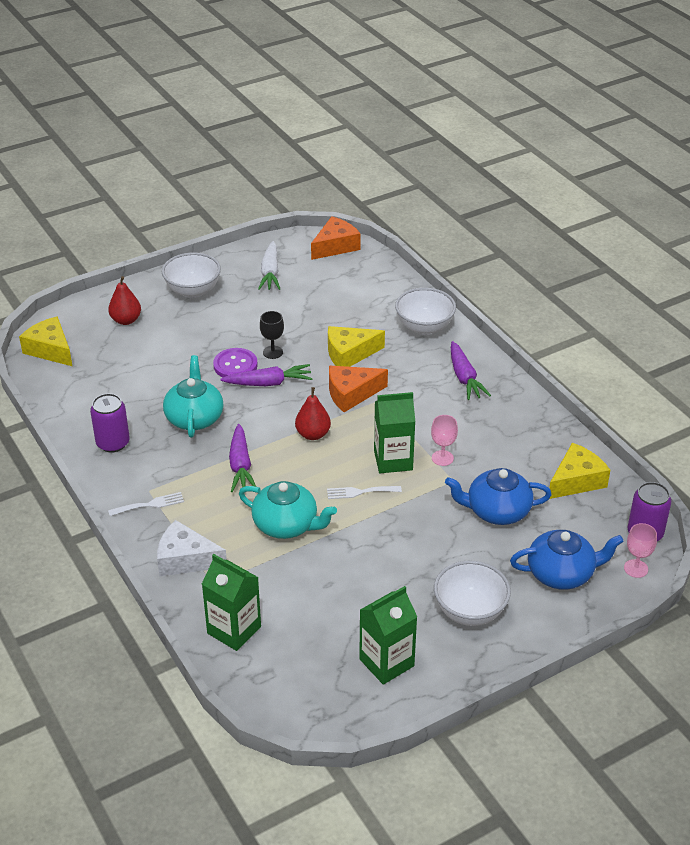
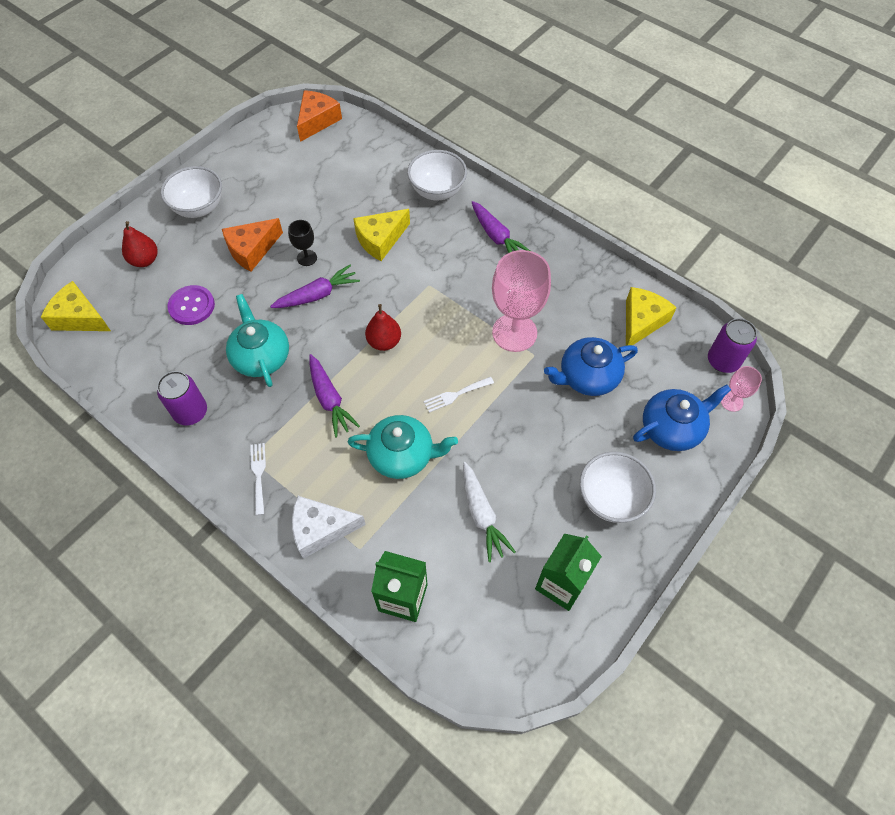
camera: 20 degrees left, 20 degrees up
(150, 504) = (258, 474): white fork -> white fork turned 60 degrees counterclockwise
(235, 365) = (276, 283): purple button -> purple button (191, 306)
(270, 273) = (267, 167): white carrot -> white carrot (482, 515)
(351, 394) = (401, 285): orange cheese -> orange cheese (252, 250)
(393, 460) = (471, 349): green carton -> none
(442, 458) = (514, 332): pink goblet -> pink goblet, size x2.11

